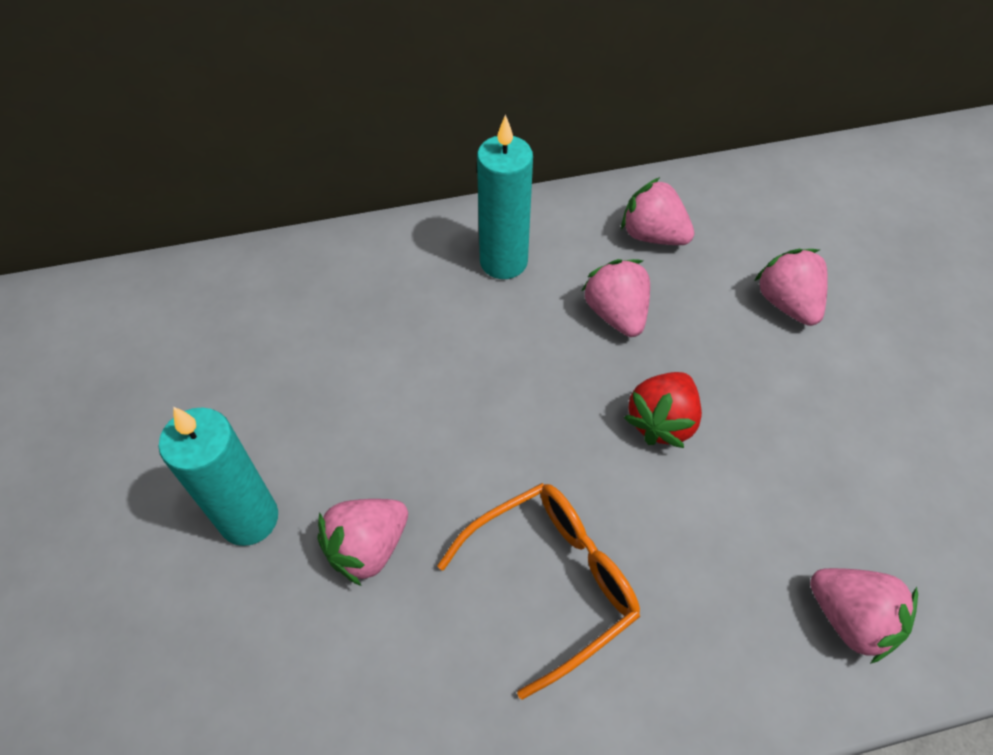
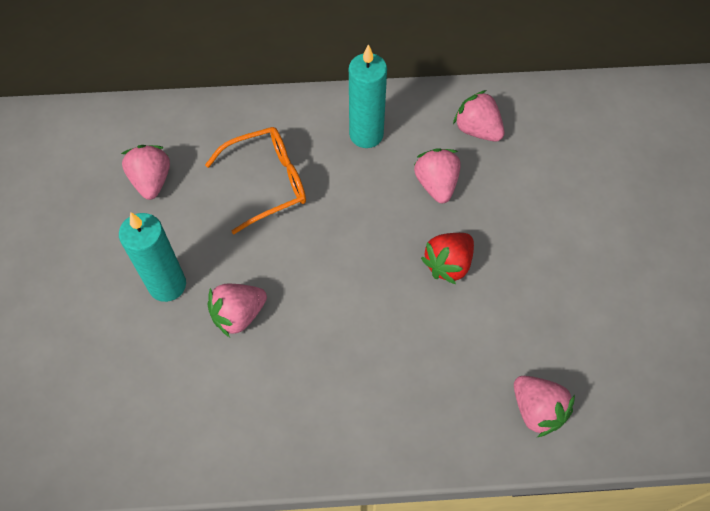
camera: 10 degrees right, 5 degrees up
(551, 582) = (350, 356): orange glasses -> orange glasses (267, 183)
(787, 303) = (560, 195): pink strawberry -> pink strawberry (152, 181)

